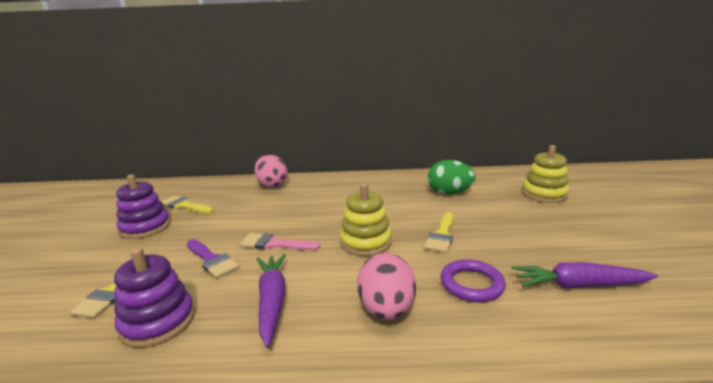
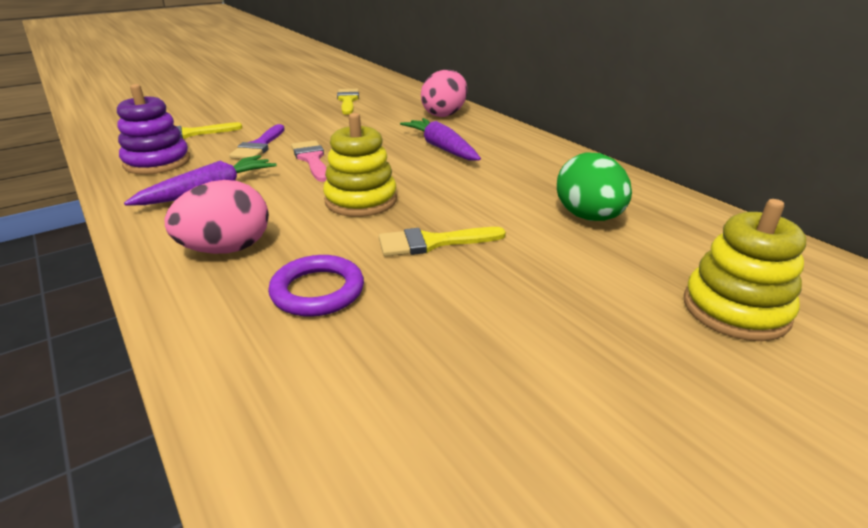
camera: 55 degrees right, 10 degrees up
(145, 228) = (292, 104): purple stacking toy -> none
(579, 285) = (386, 389): purple carrot -> purple carrot (441, 148)

